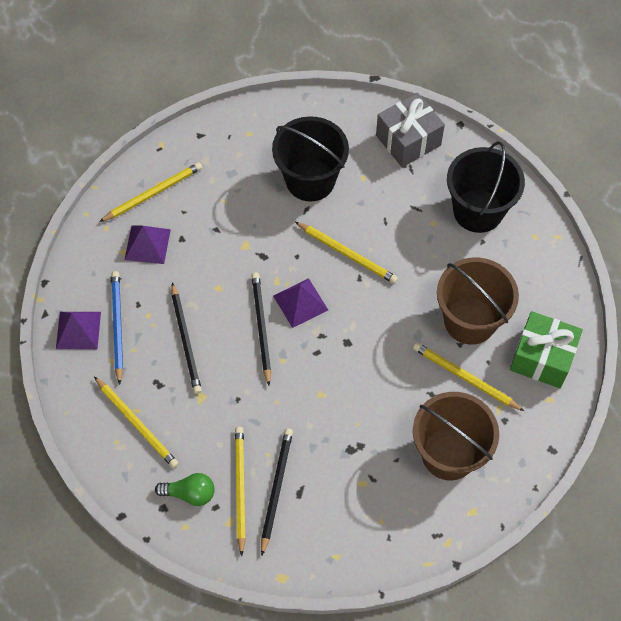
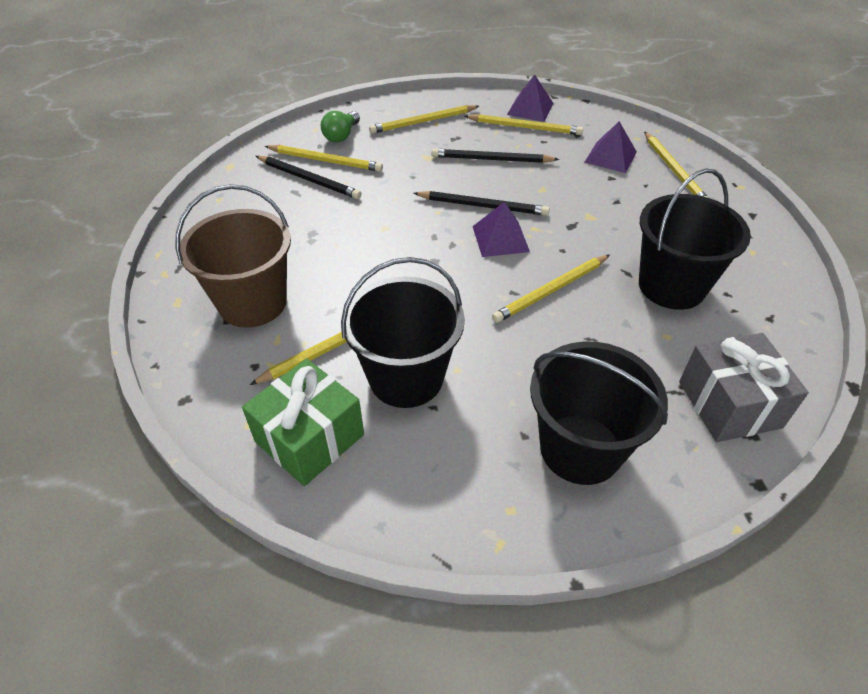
camera: 110 degrees right, 15 degrees down
(117, 326) = (525, 127): blue pencil -> yellow pencil
(470, 320) = (406, 378): brown bucket -> black bucket

